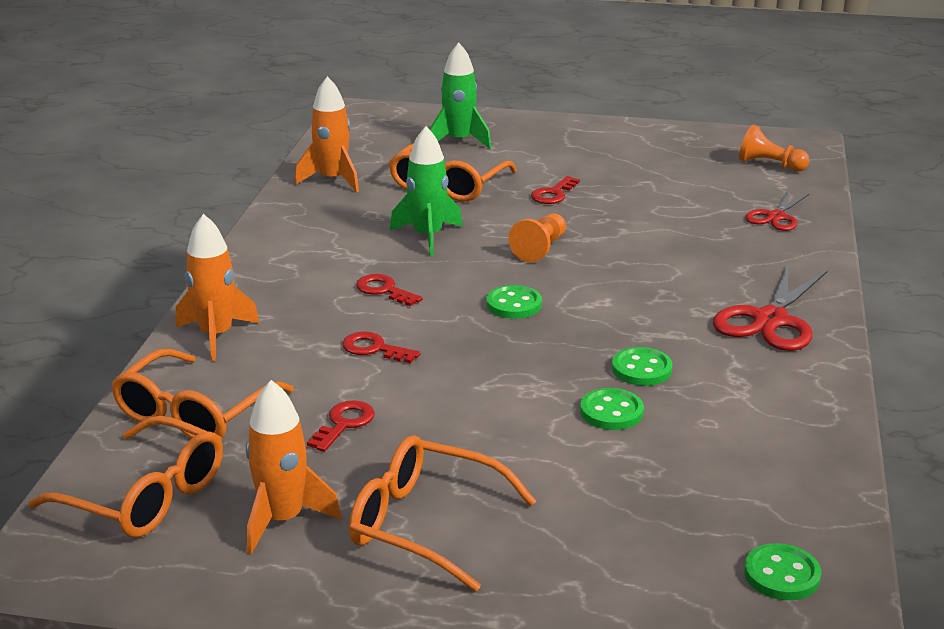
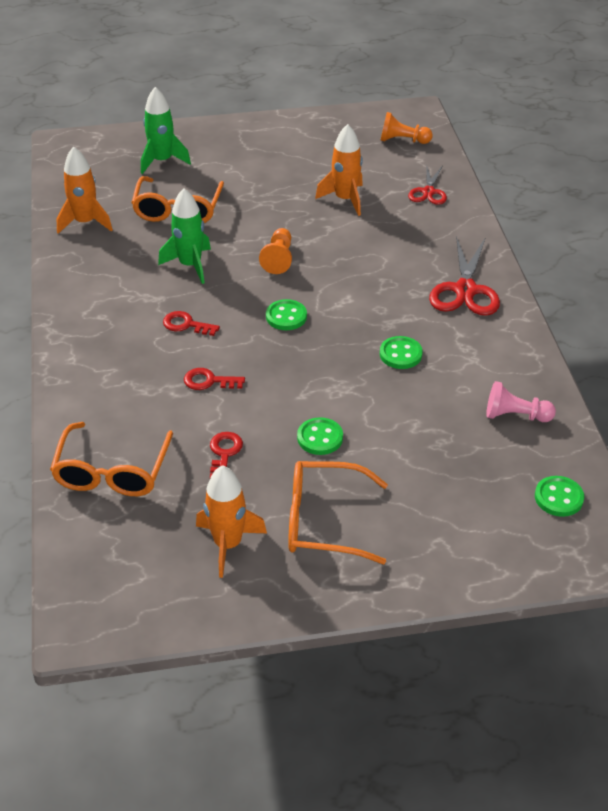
camera: 20 degrees left, 15 degrees up
(143, 496) = (119, 551): orange glasses -> none
(216, 336) = (85, 398): orange rocket -> orange rocket (345, 199)
(553, 194) = (261, 202): red key -> none
(611, 412) = (398, 396): green button -> green button (320, 438)
(767, 466) = (515, 416): none -> pink pawn

